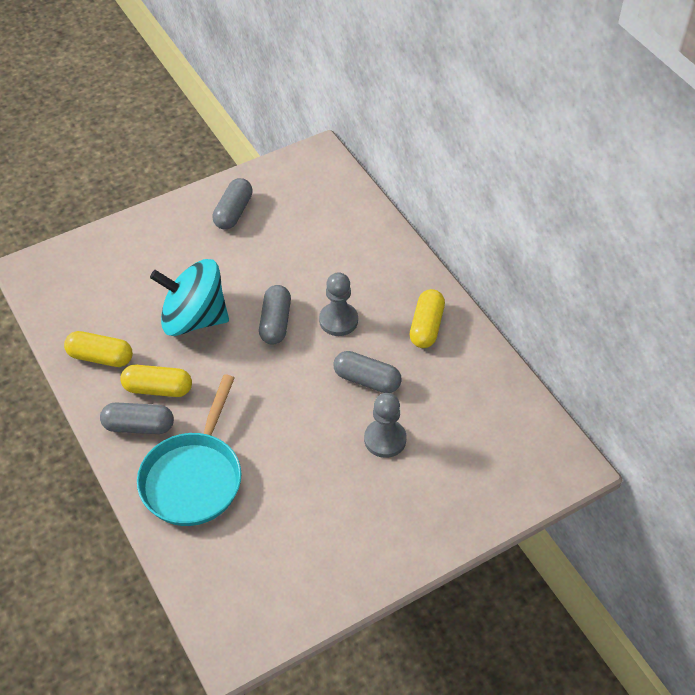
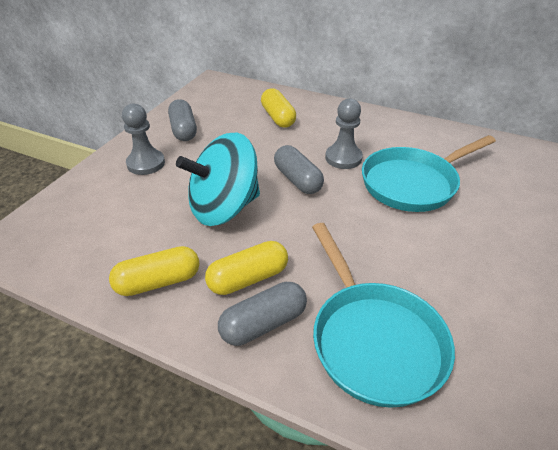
camera: 35 degrees left, 10 degrees down
(367, 380) = (413, 183): grey capsule -> turquoise pan
(385, 439) = (480, 214): grey pawn -> grey pawn (146, 163)
(426, 326) = (406, 136): yellow capsule -> yellow capsule (278, 117)

